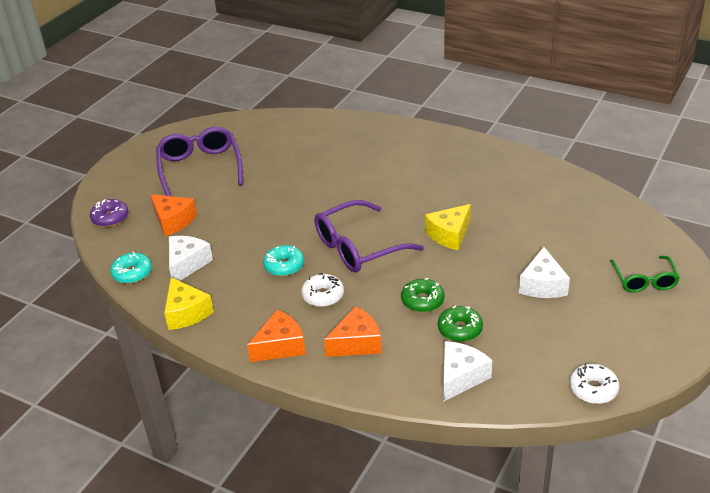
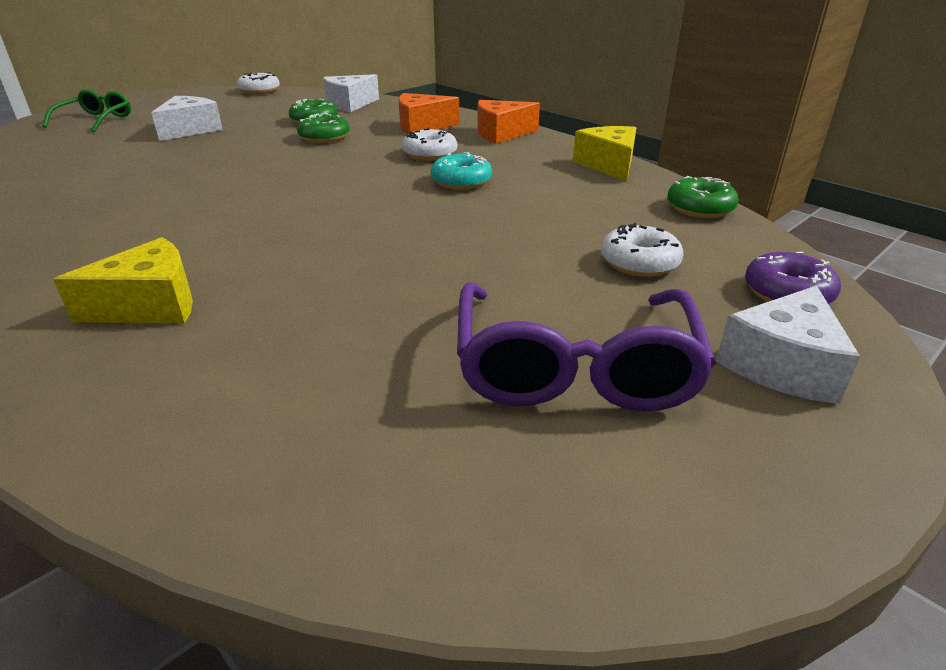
camera: 165 degrees left, 5 degrees down
(132, 273) = (700, 208): turquoise donut -> green donut
(173, 221) = (639, 263): orange cheese -> white donut
(187, 264) = (608, 204): white cheese -> white cheese (782, 365)
(358, 247) = (344, 182): purple glasses -> none
(449, 234) = (212, 174): yellow cheese -> yellow cheese (150, 305)

